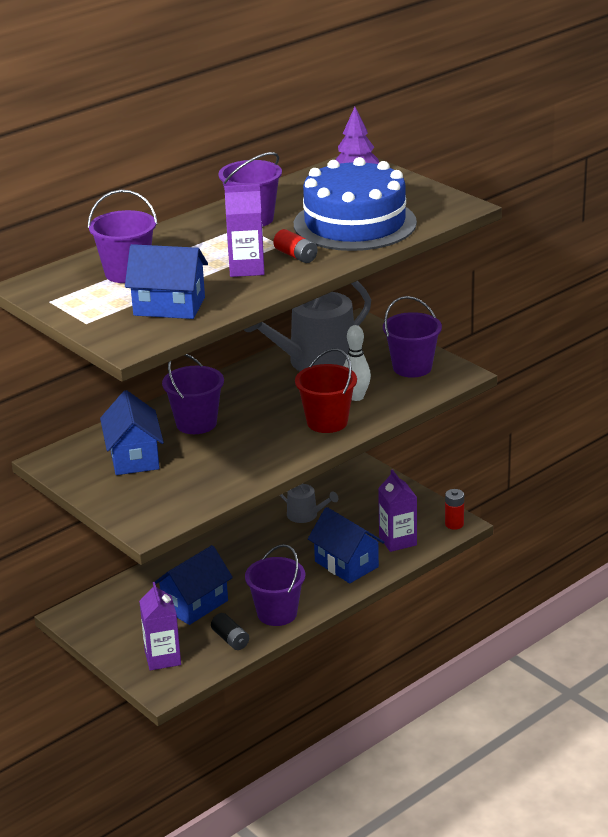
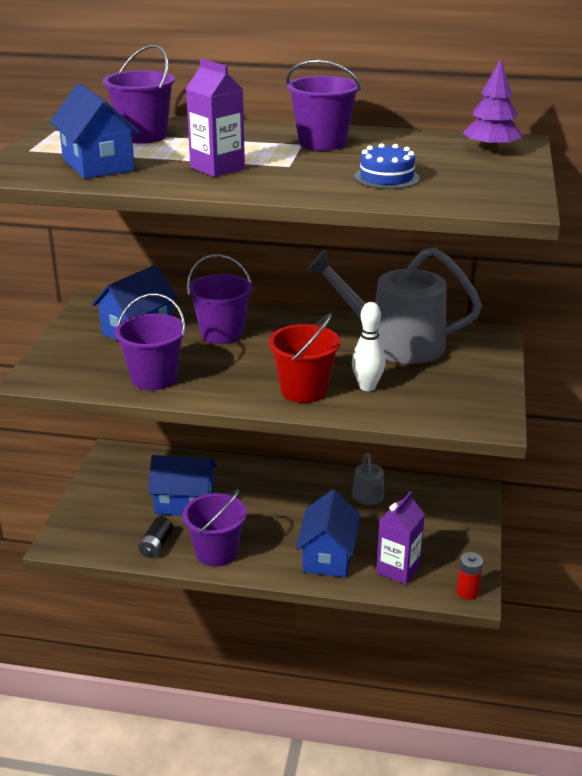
camera: 50 degrees right, 0 degrees up
(162, 658) = (99, 522): purple carton -> none
(296, 256) = (274, 177): red battery -> none
(354, 223) = (386, 177): blue cake -> blue cake, size x0.43
(412, 367) = (462, 393): purple bucket -> purple bucket (154, 378)

